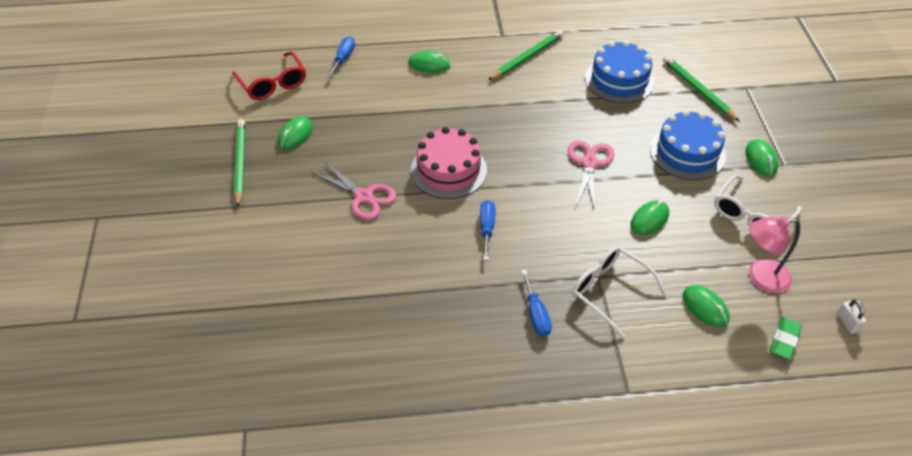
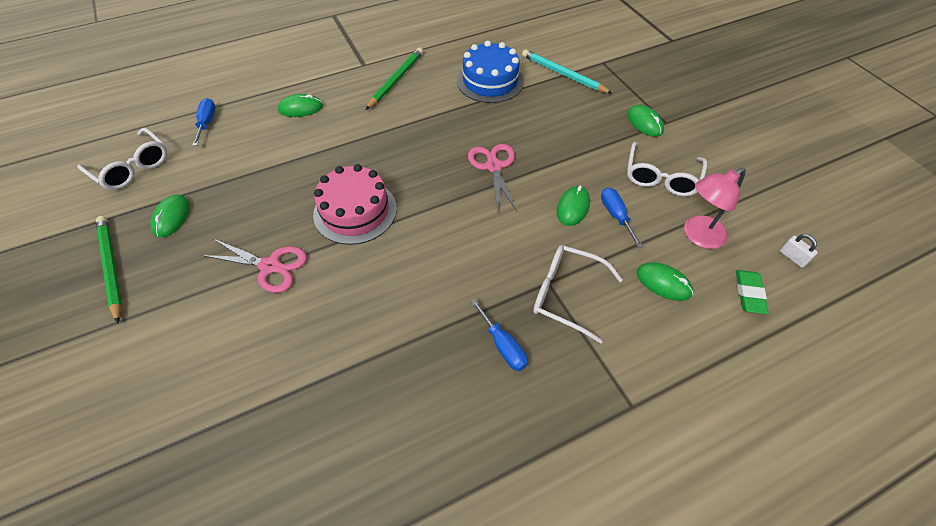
camera: 20 degrees left, 5 degrees up
(272, 83) = (131, 167): red glasses -> white glasses
(487, 228) = (416, 263): blue screwdriver -> blue screwdriver (615, 216)
(687, 152) = (579, 133): blue cake -> none
(698, 90) = (563, 74): green pencil -> turquoise pencil

